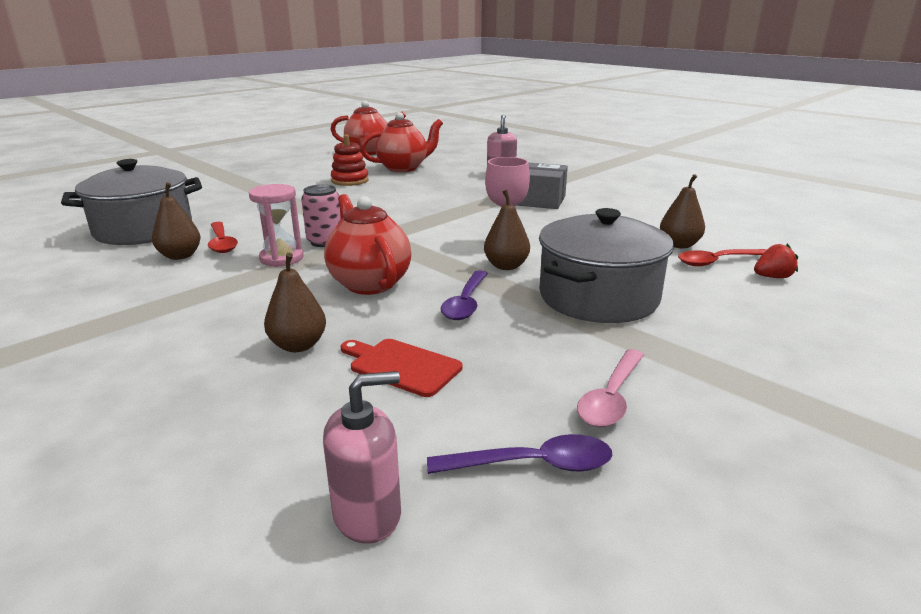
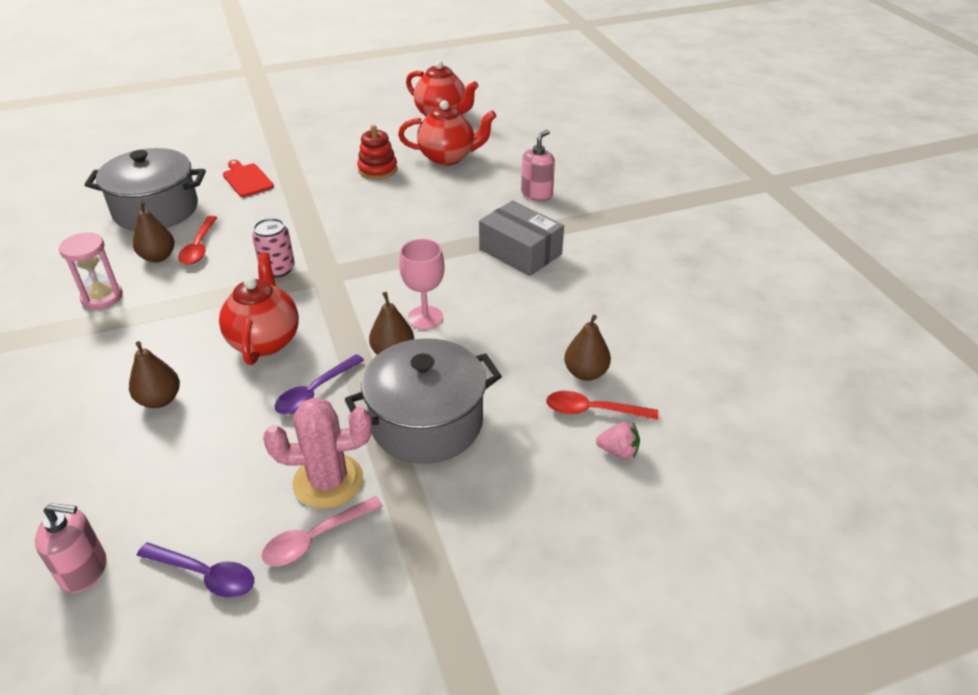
camera: 25 degrees right, 15 degrees up
(281, 258) = (227, 284): pink hourglass -> pink hourglass (102, 297)
(401, 366) = (207, 448): red cutting board -> red cutting board (247, 179)
(564, 355) = (328, 481): none -> pink cactus
(772, 277) = (618, 451): red strawberry -> pink strawberry

